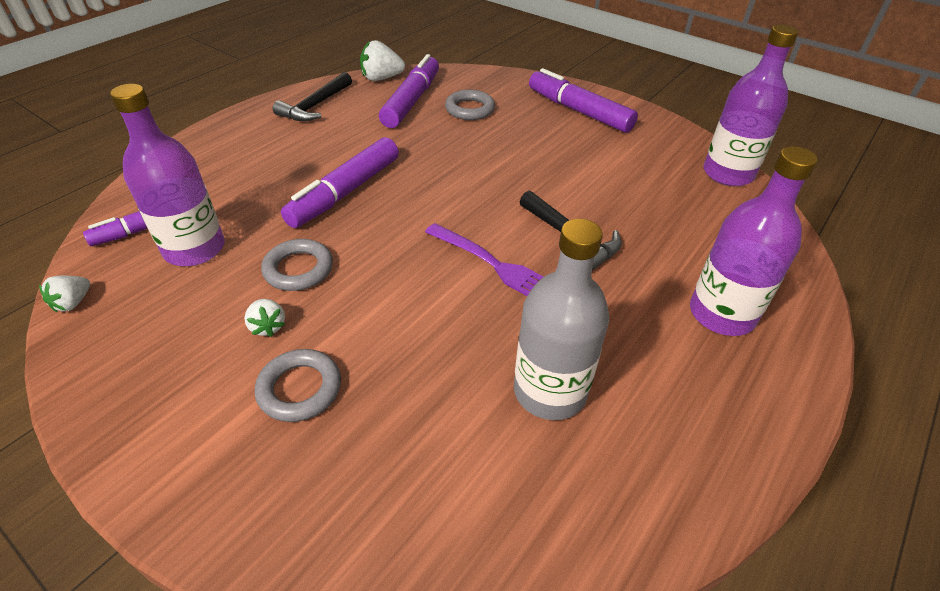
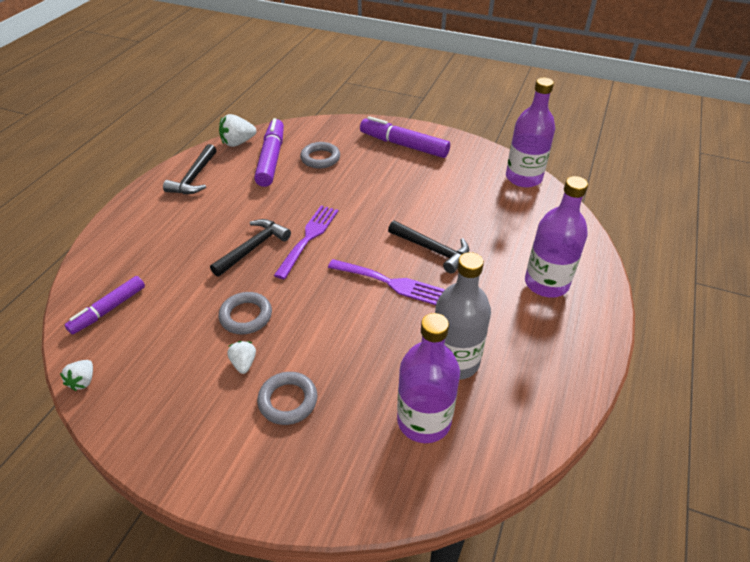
camera: 15 degrees left, 0 degrees up
(195, 249) = (157, 318): purple bottle -> purple bottle (424, 420)
(268, 326) = (244, 363): white strawberry -> white strawberry turned 150 degrees counterclockwise
(345, 192) = (253, 248): purple marker -> black hammer
(417, 194) = (308, 238): none -> purple fork

